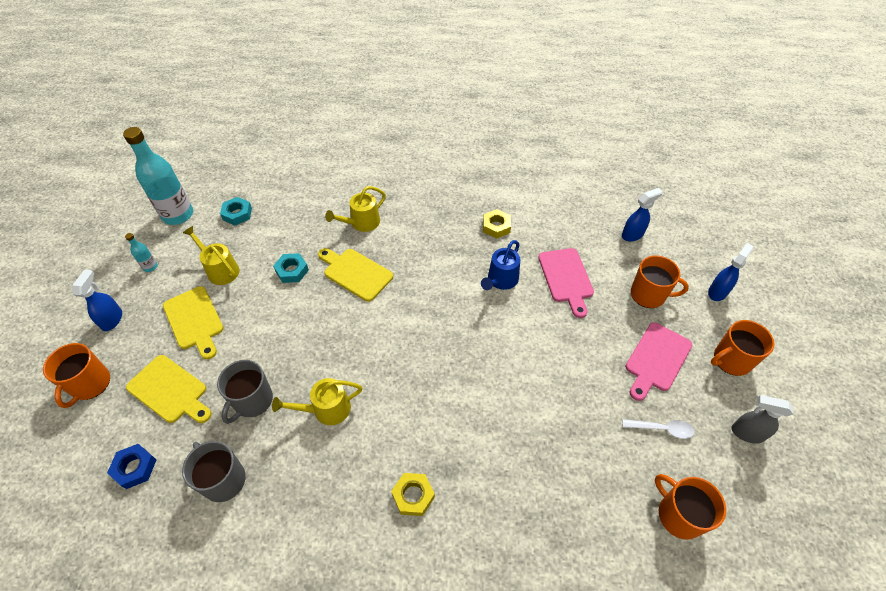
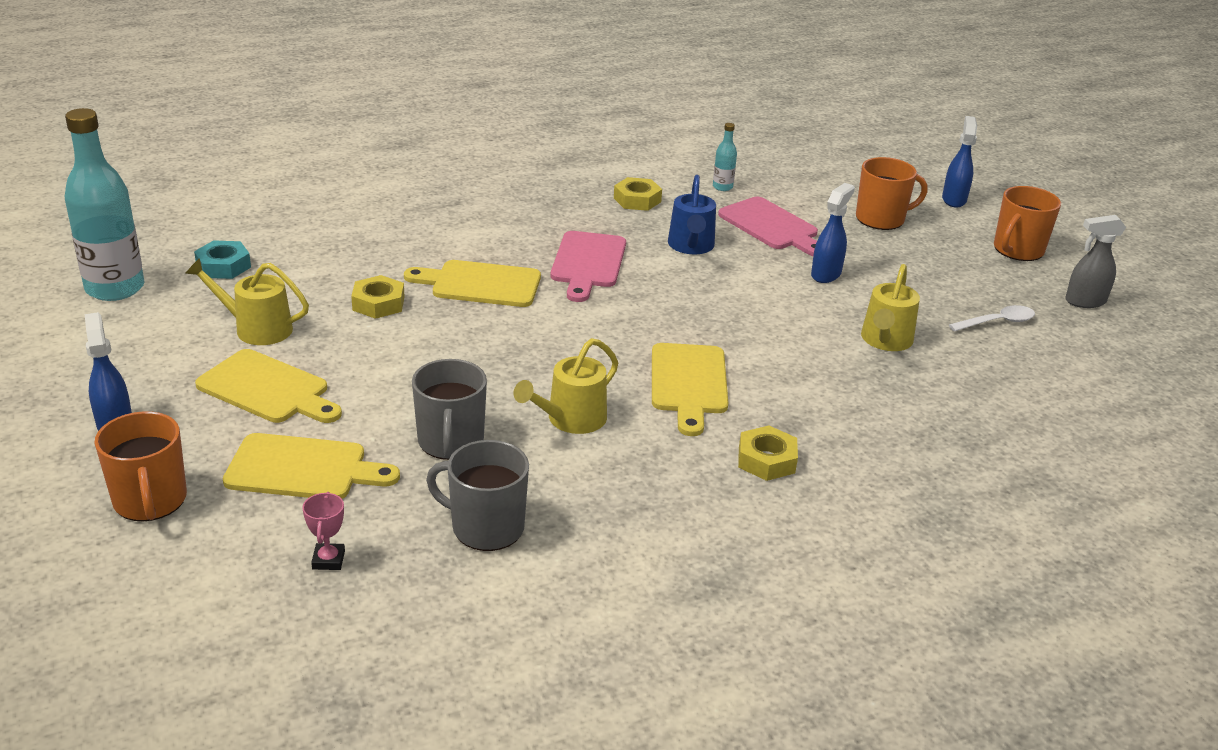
camera: 30 degrees left, 20 degrees down
(135, 468) = (328, 560): blue nut -> pink trophy
(150, 267) = (124, 353): turquoise bottle -> turquoise bottle (722, 187)
(292, 271) = (378, 303): turquoise nut -> yellow nut
(362, 223) = (440, 235): yellow watering can -> yellow watering can (885, 340)
(414, 406) = (688, 383): none -> yellow cutting board
(632, 235) = (815, 173): blue spray bottle -> blue spray bottle (826, 274)
(656, 359) = (939, 269): pink cutting board -> pink cutting board (587, 263)
(679, 515) = (1076, 382): orange mug -> none

